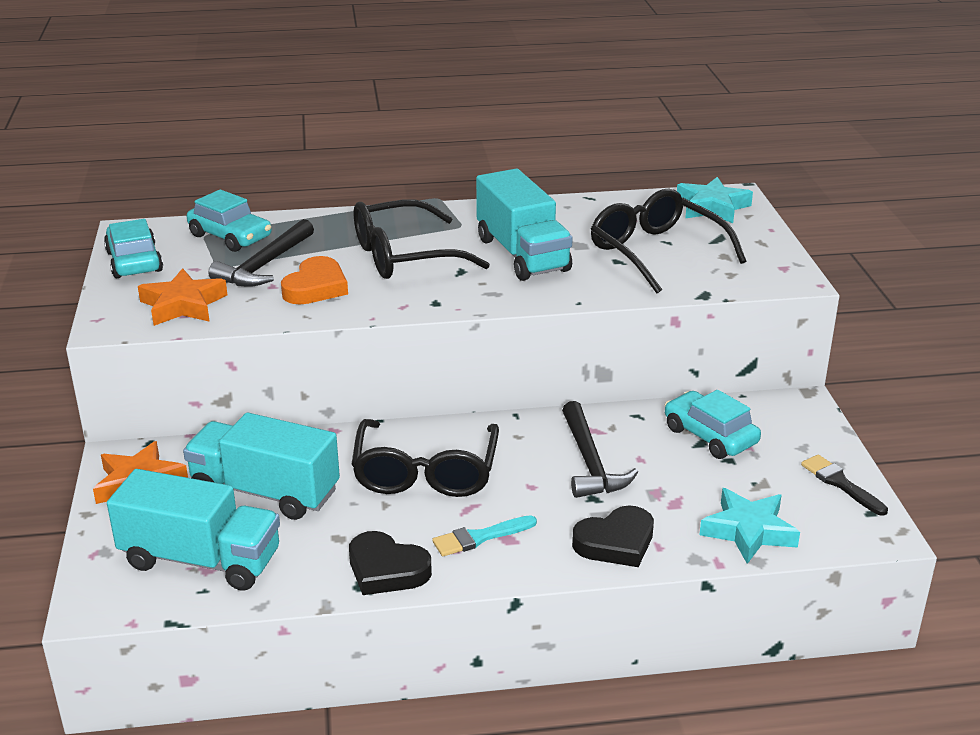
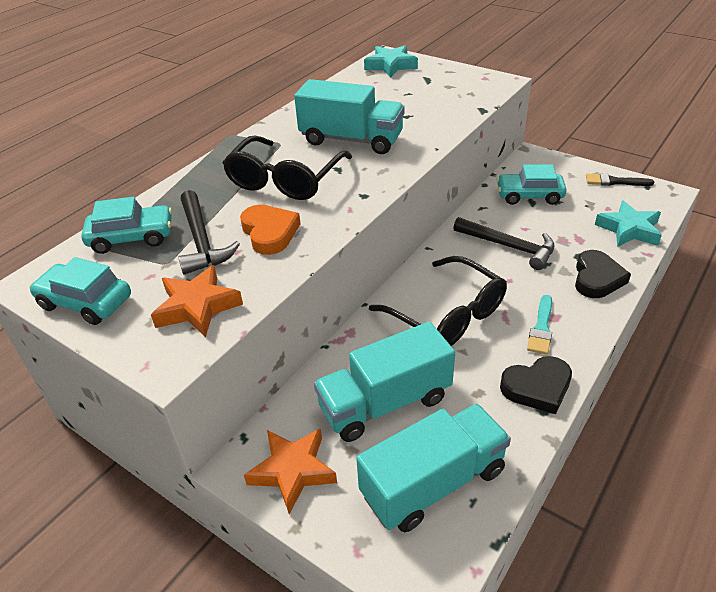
camera: 45 degrees left, 10 degrees up
(656, 252) = (415, 101): black glasses -> none

